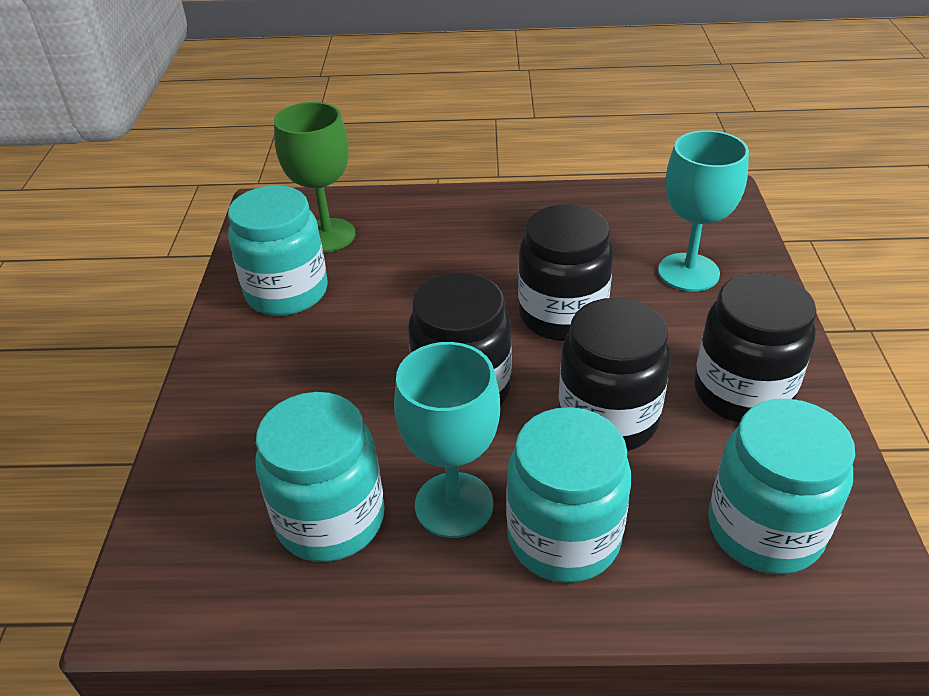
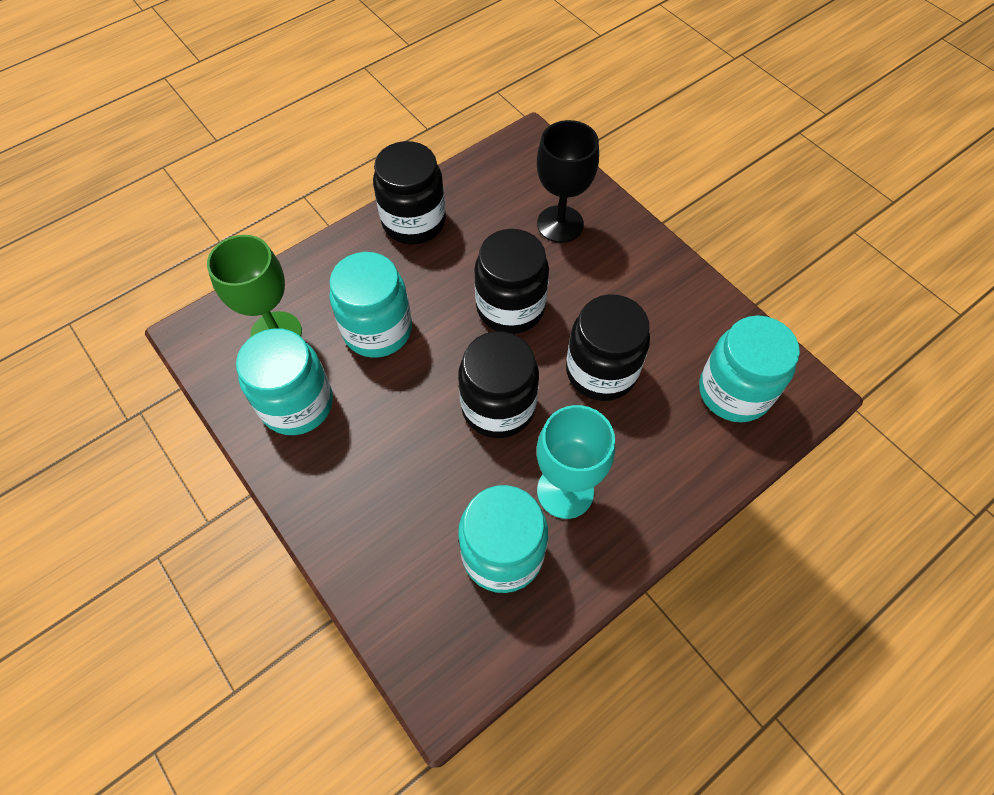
camera: 40 degrees left, 20 degrees up
(563, 537) = (641, 469): turquoise jar -> turquoise jar (377, 330)
(688, 272) = (560, 224): turquoise goblet -> black goblet
(742, 392) = (659, 304): black jar -> black jar (414, 222)

